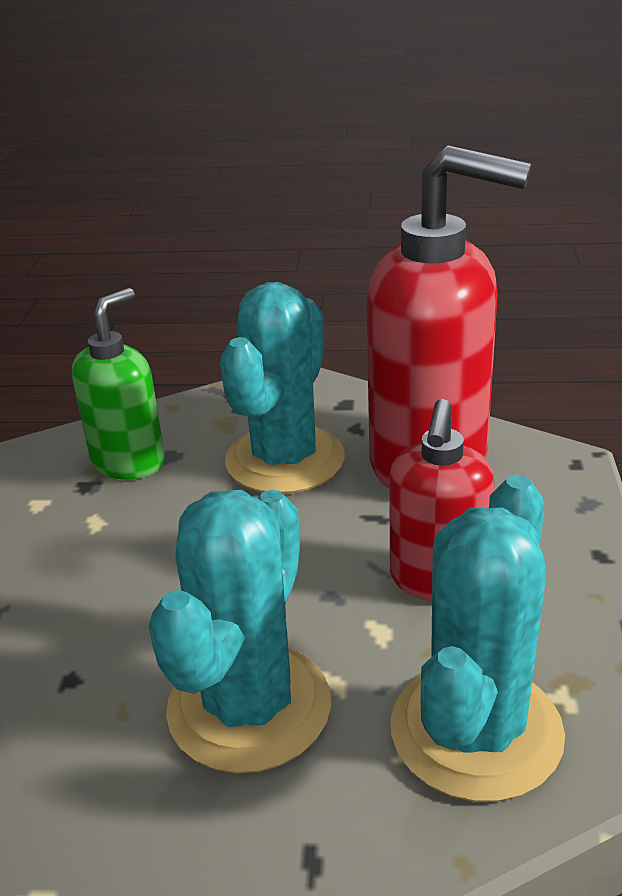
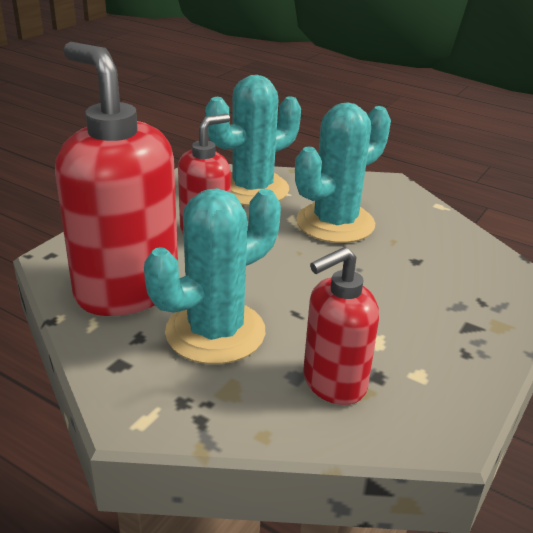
camera: 155 degrees left, 0 degrees up
(129, 462) = (333, 383): green soap dispenser -> red soap dispenser

